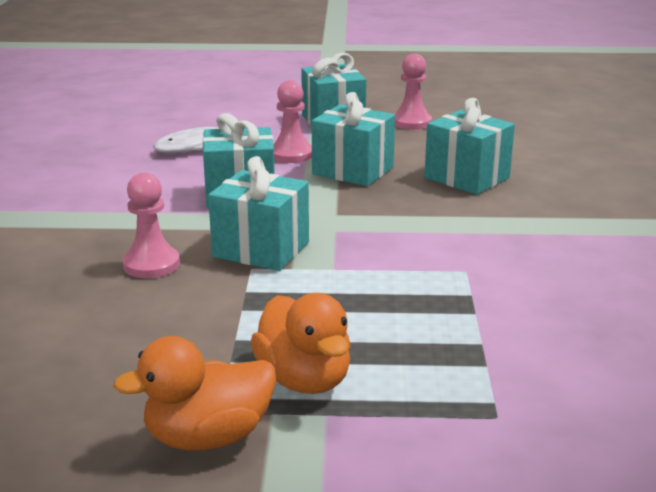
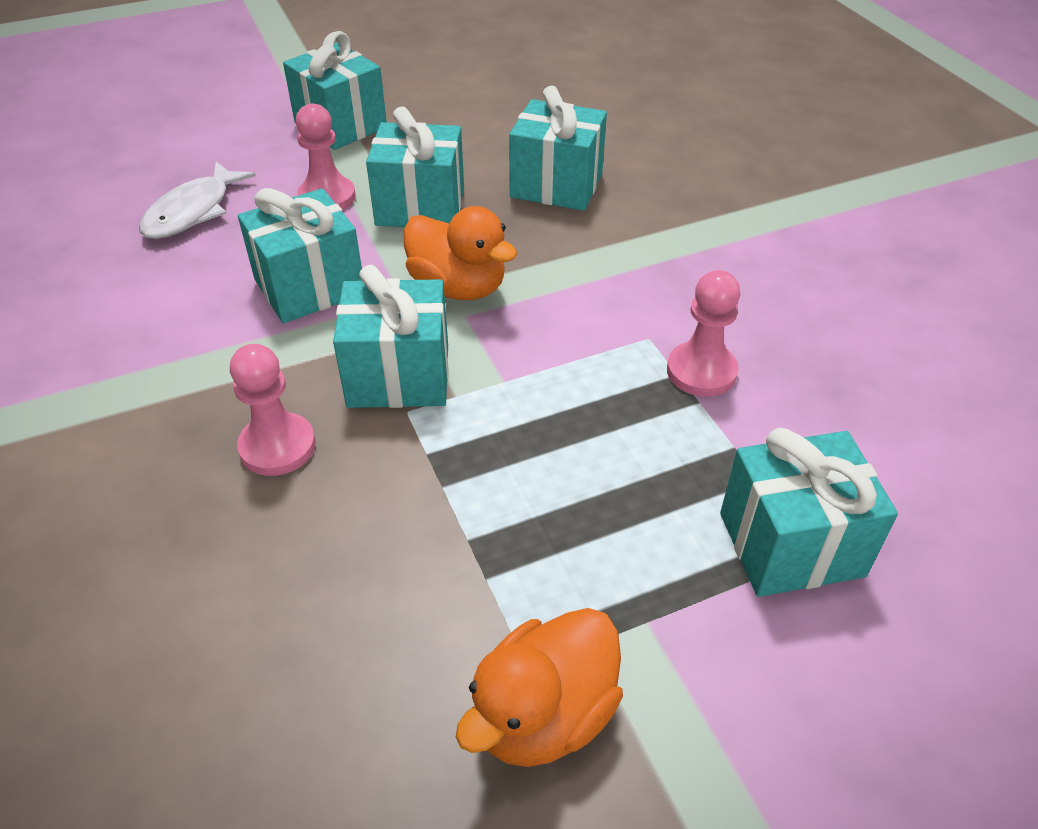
camera: 25 degrees left, 20 degrees up
(304, 379) = (589, 576): orange duck -> orange duck (458, 287)
(411, 122) = (436, 106): pink pawn -> pink pawn (701, 371)
(478, 406) = (791, 544): none -> turquoise gift

